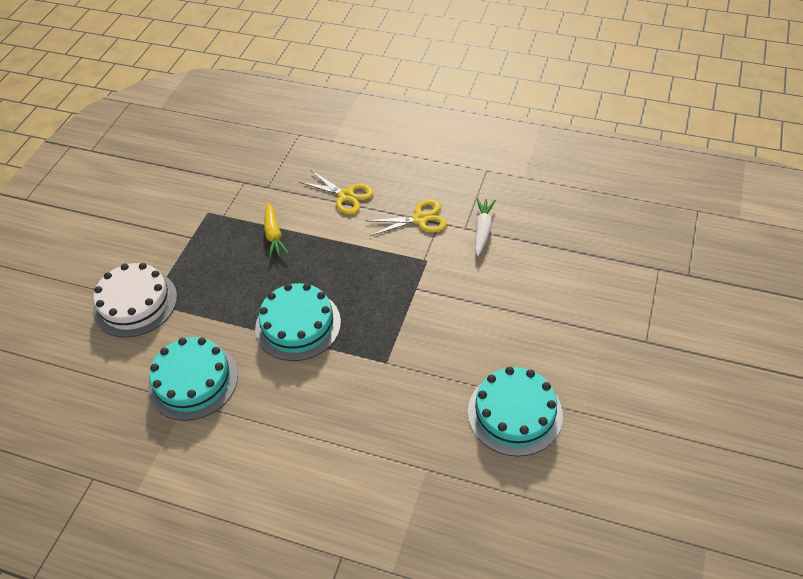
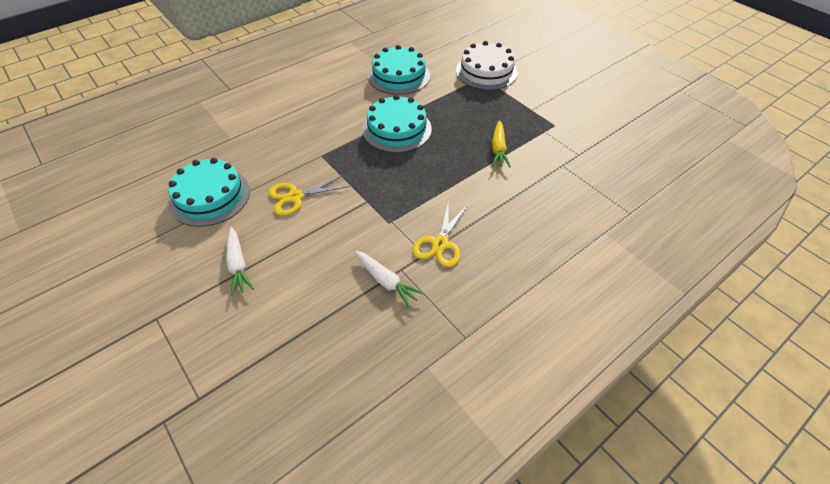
camera: 120 degrees right, 0 degrees up
(274, 235) = (498, 149): yellow carrot -> yellow carrot turned 105 degrees counterclockwise
(346, 196) = (512, 208): yellow scissors -> yellow scissors (295, 196)
(557, 328) = (238, 265): none -> white carrot

